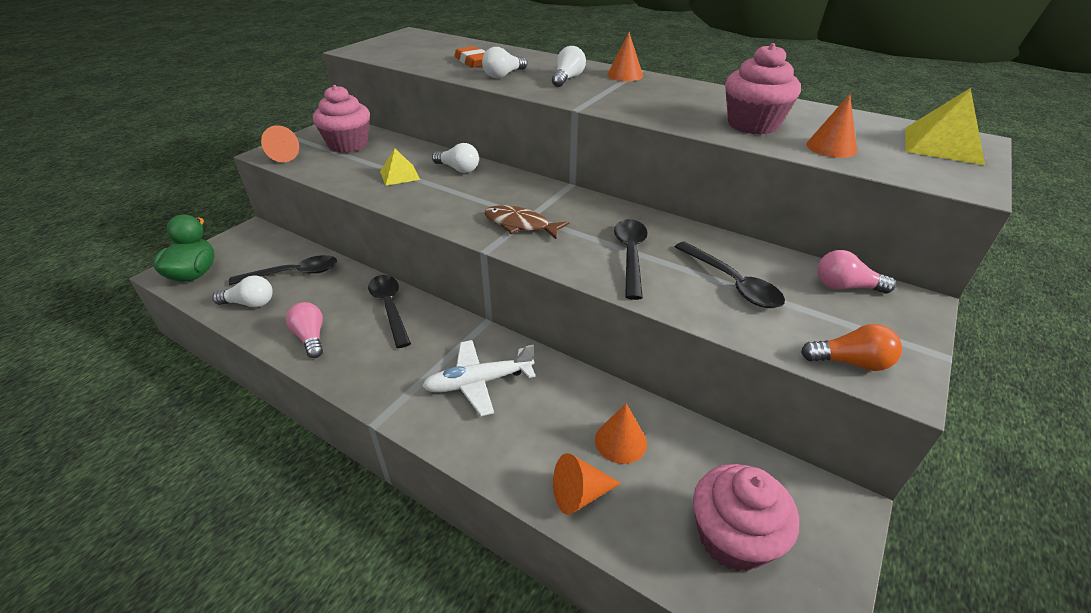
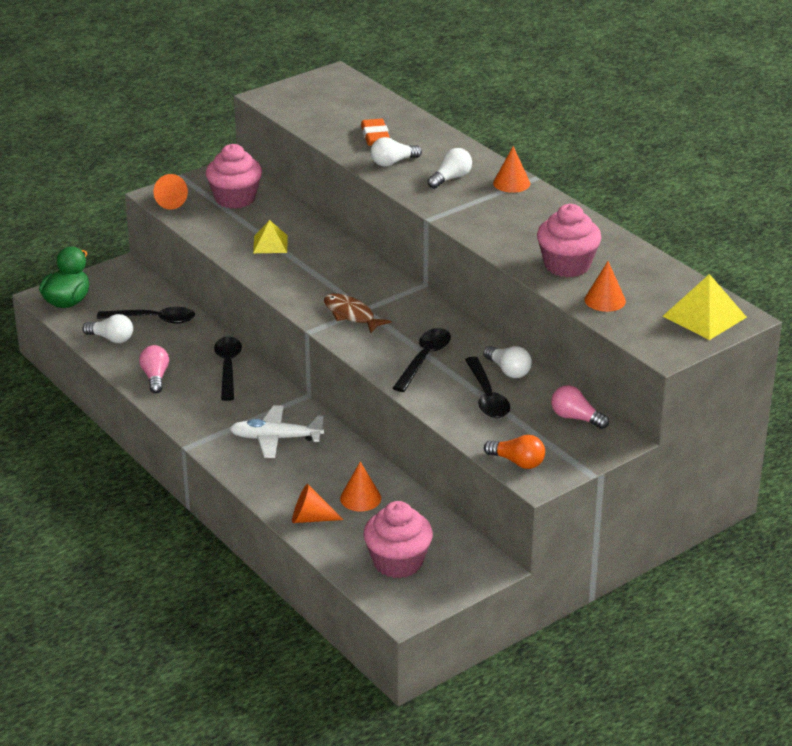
camera: 20 degrees right, 5 degrees down
(458, 169) = (328, 248): white light bulb -> white light bulb (508, 370)

